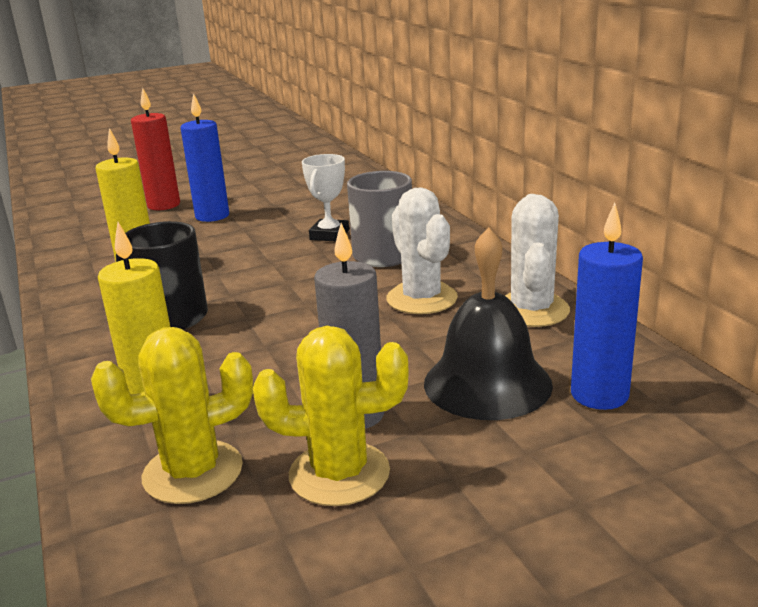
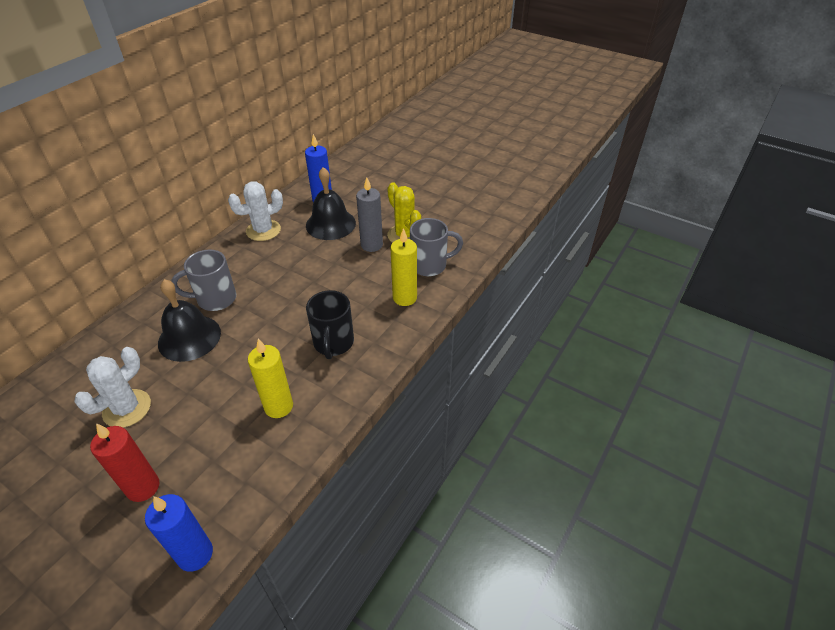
camera: 125 degrees left, 20 degrees up
(193, 472) = (430, 265): yellow cactus -> grey mug
(212, 216) = (165, 428): blue candle -> blue candle (195, 554)
(329, 235) = (189, 337): white trophy -> black bell
(421, 299) = (267, 264): white cactus -> white cactus (127, 408)

